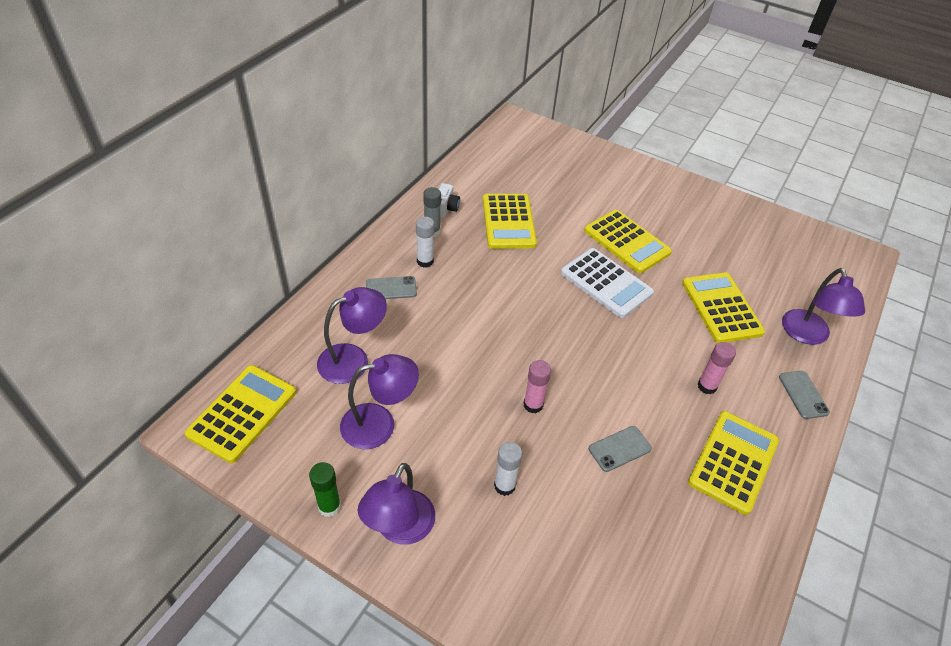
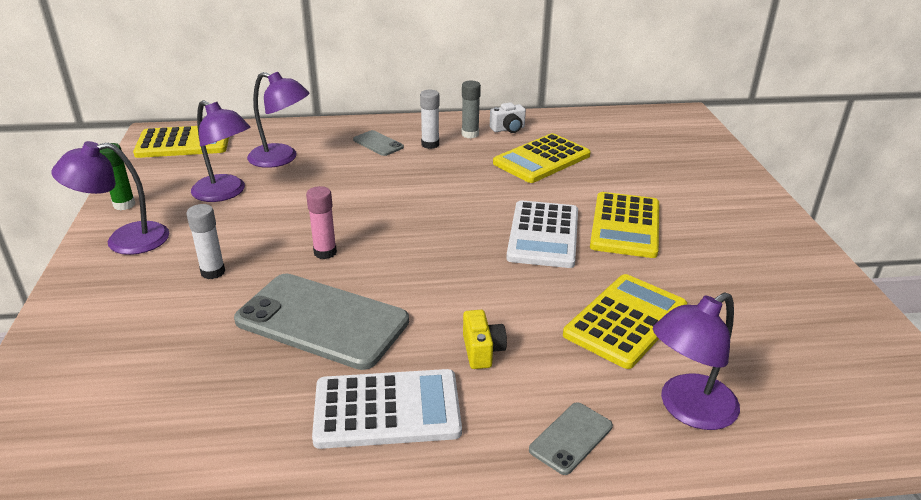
camera: 55 degrees right, 15 degrees down
(619, 448) = (322, 321): grey phone -> grey phone, size x2.21
(707, 386) = (482, 351): pink glue stick -> yellow camera
(733, 462) = (387, 409): yellow calculator -> white calculator

